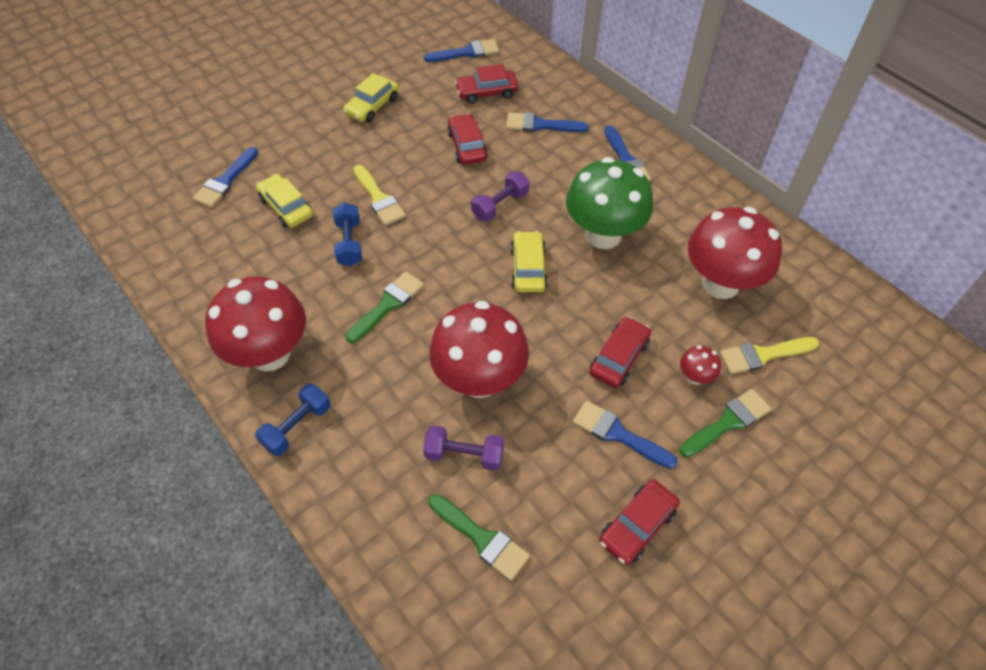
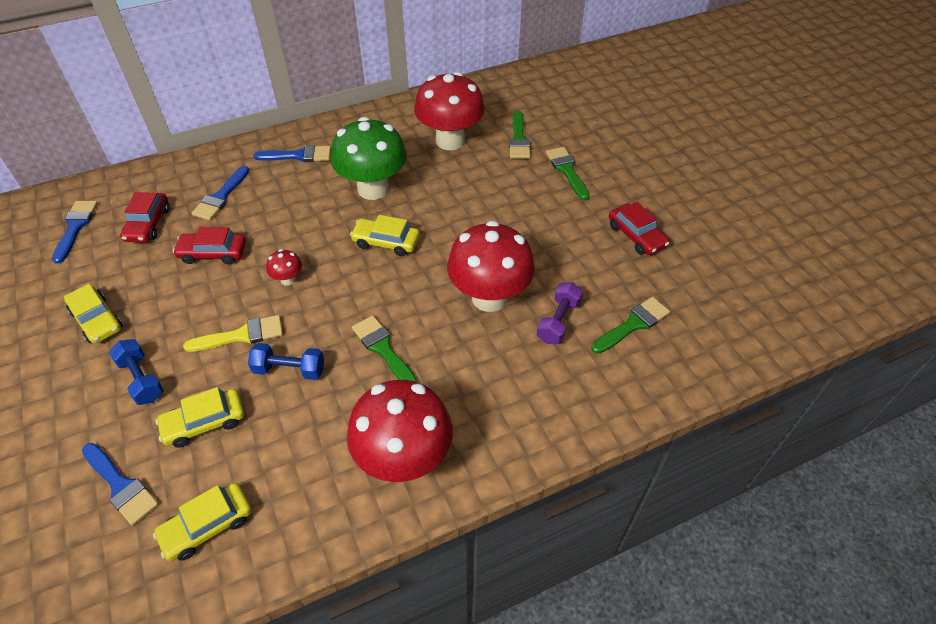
camera: 75 degrees left, 5 degrees down
(197, 242) = (207, 526): none -> yellow car
(297, 426) = (498, 443): blue dumbbell -> blue dumbbell (142, 379)
(500, 205) = (304, 245): purple dumbbell -> none
(618, 434) = (562, 227): blue brush -> none
(619, 358) = (496, 210): red car -> none
(695, 377) = (526, 176): red mushroom -> red mushroom (288, 279)
(763, 355) = (519, 139): yellow brush -> green brush

